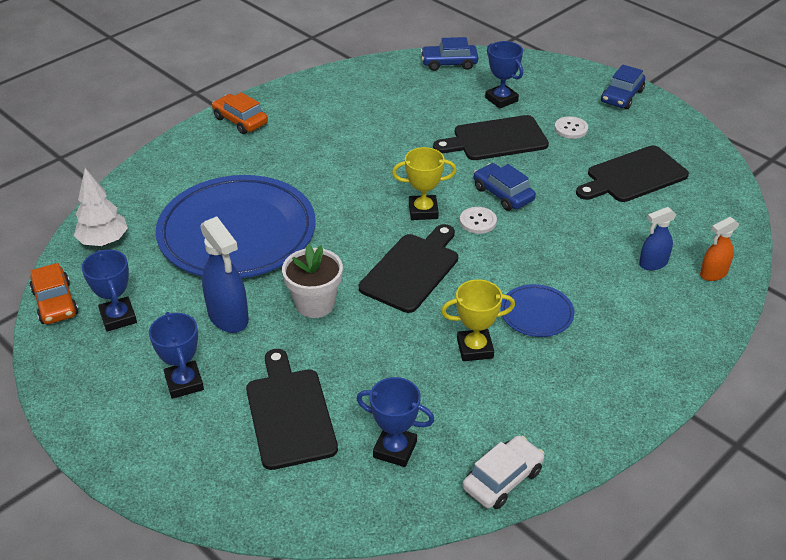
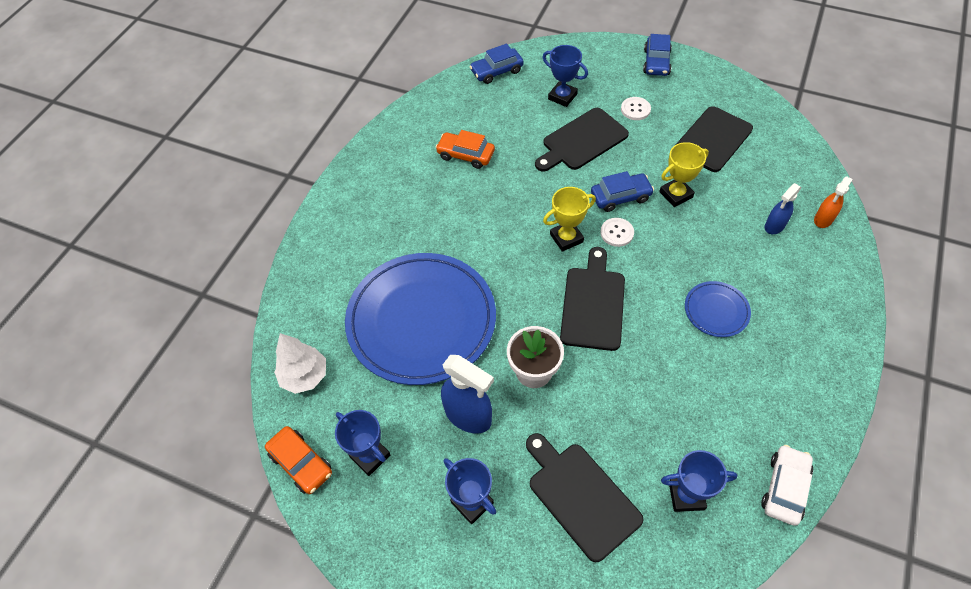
camera: 20 degrees left, 15 degrees up
(240, 120) = (350, 194): orange car -> orange car (465, 155)
(475, 348) = (689, 365): yellow trophy -> yellow trophy (676, 194)
(503, 194) = (620, 197): blue car -> blue car turned 135 degrees clockwise

